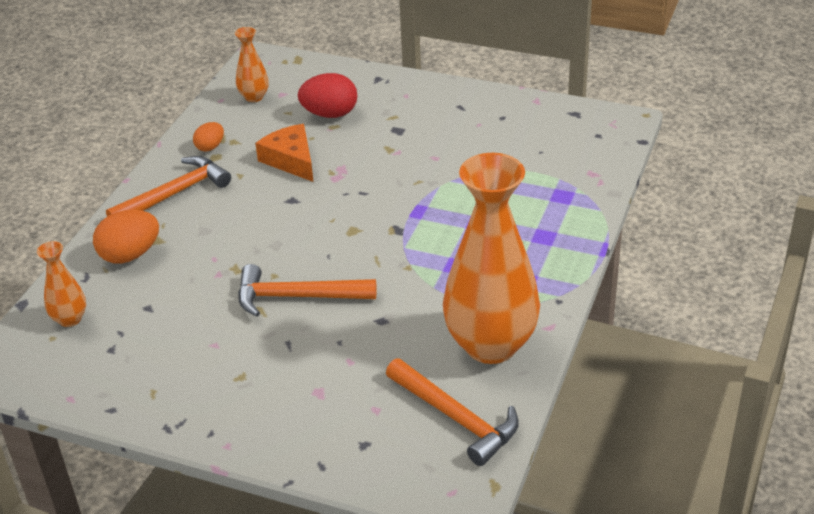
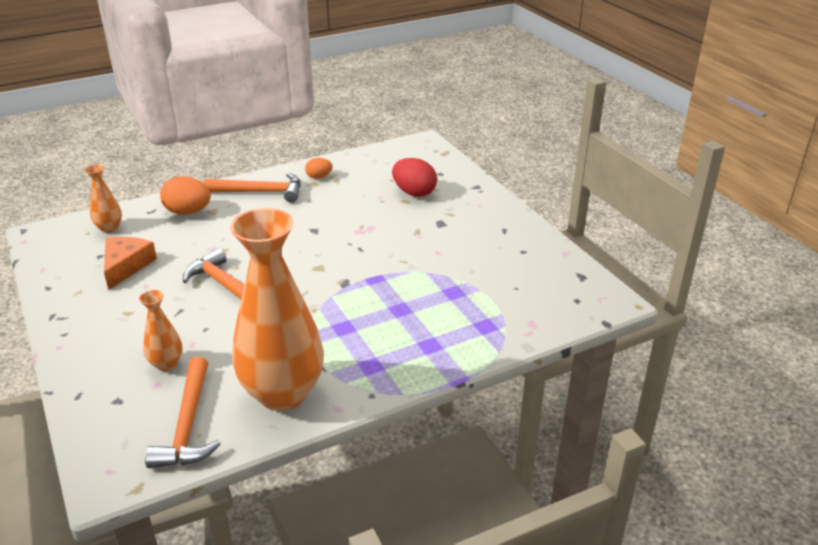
camera: 40 degrees right, 5 degrees down
(254, 97) = (386, 162): orange vase -> orange vase (166, 364)
(291, 160) = (350, 207): orange cheese -> orange cheese (126, 266)

